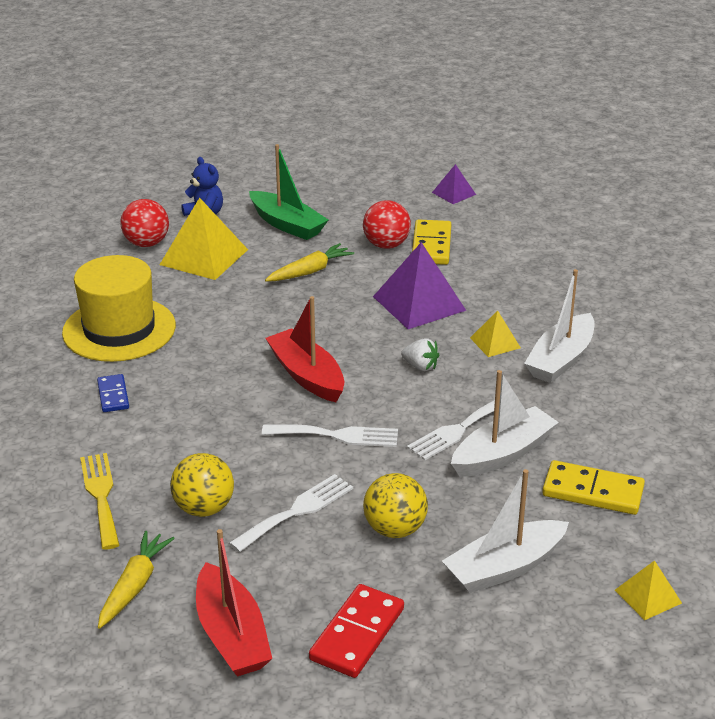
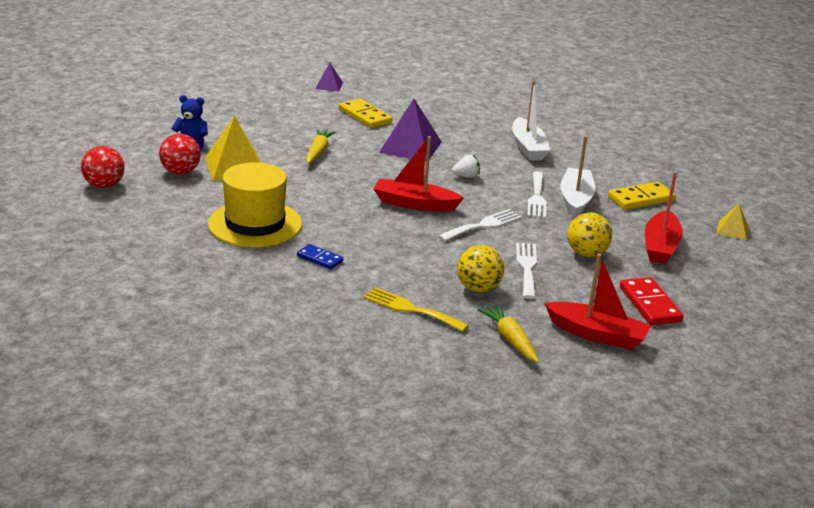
camera: 45 degrees left, 5 degrees down
(287, 224) = (257, 132): green boat -> none
(386, 245) = (338, 124): red ball -> red ball (104, 185)
(495, 342) = (483, 151): yellow pyramid -> none
(504, 567) = (660, 246): white boat -> red boat

